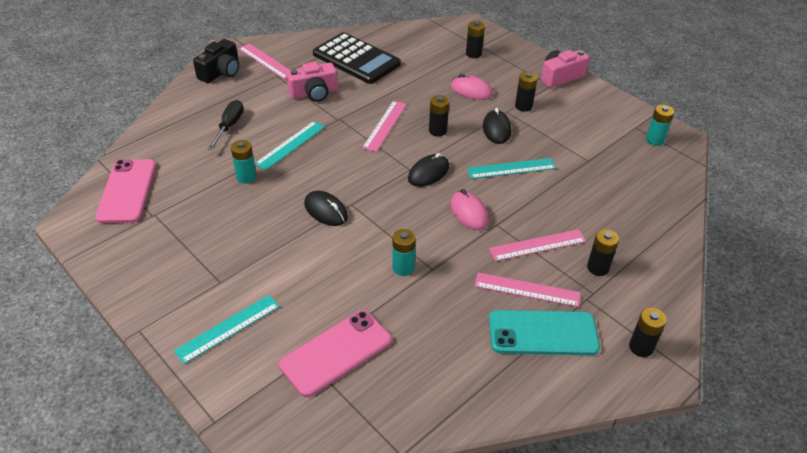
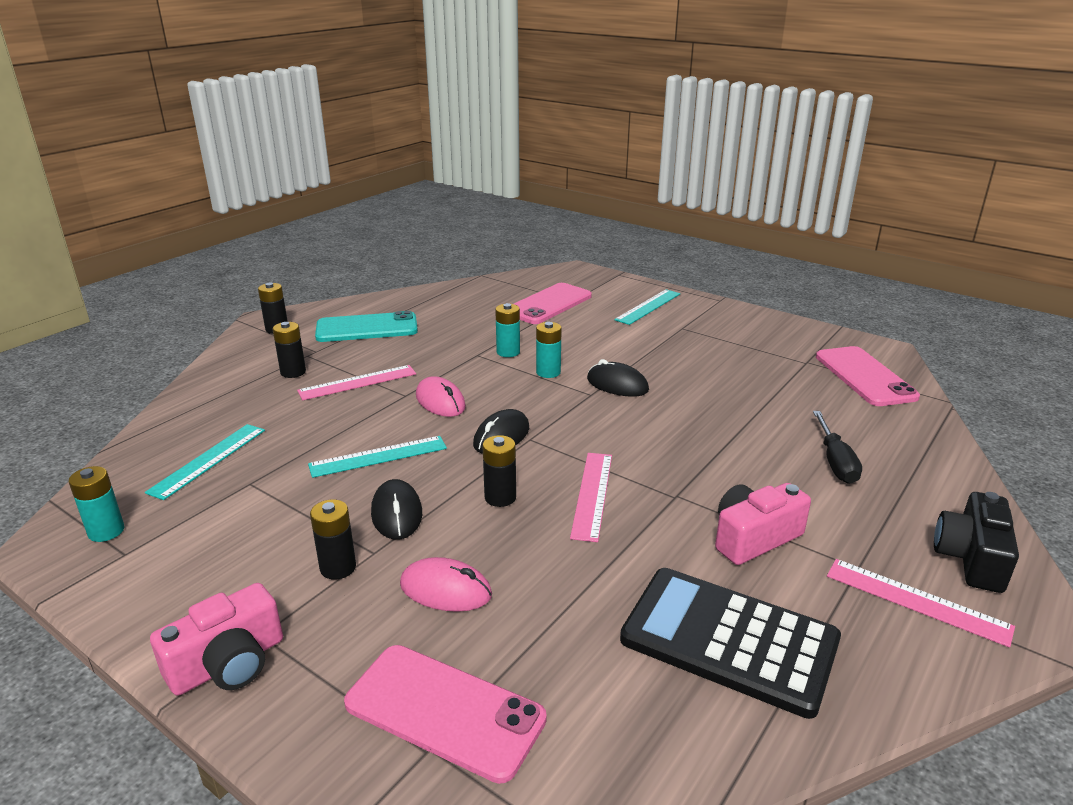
camera: 170 degrees right, 15 degrees down
(246, 177) = (742, 404): turquoise battery -> turquoise battery (548, 372)
(291, 145) = (719, 447): turquoise ruler -> turquoise ruler (208, 460)
(473, 54) = (444, 711): black battery -> pink phone
(527, 289) = (377, 350): pink ruler -> none

